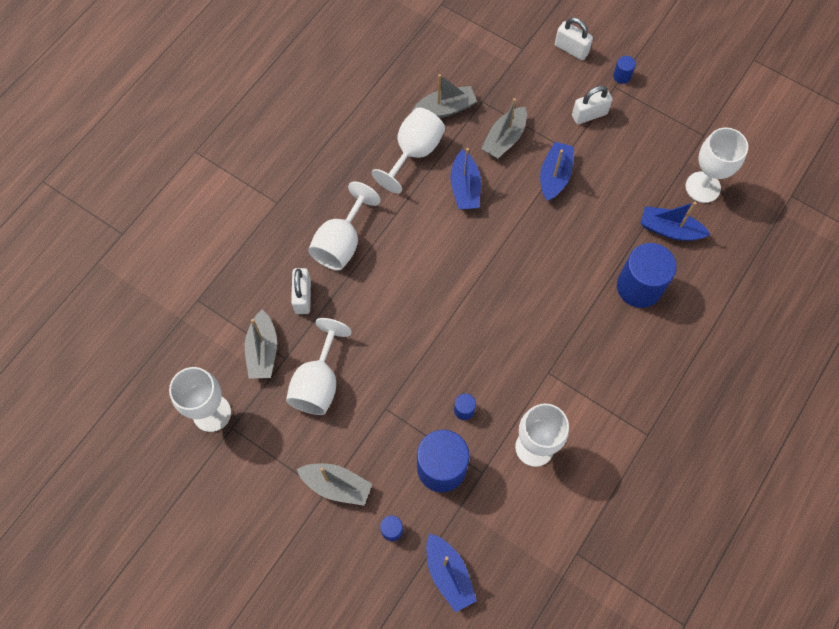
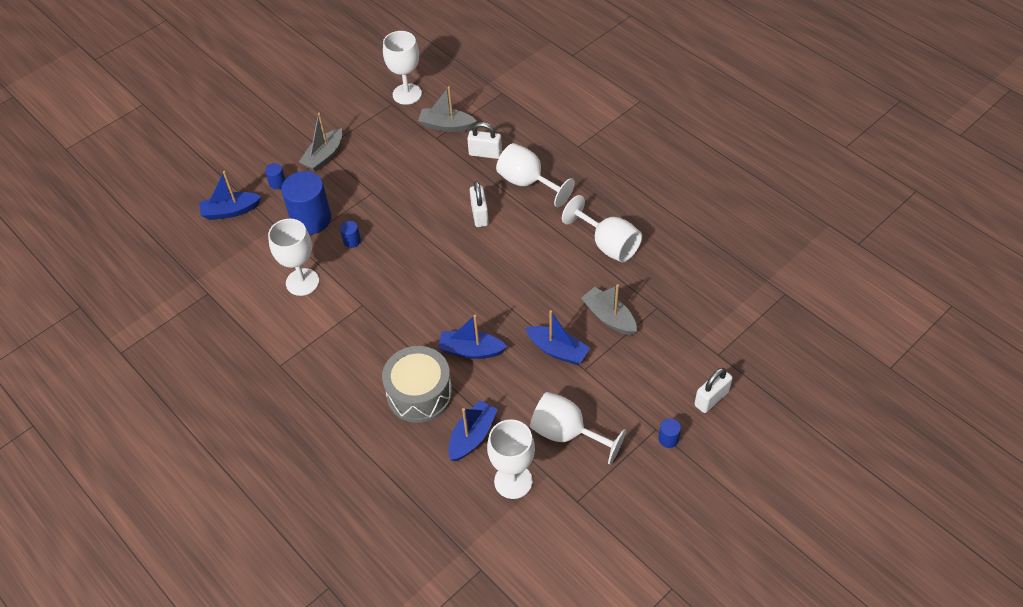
camera: 105 degrees right, 15 degrees down
(318, 383) = (408, 155): white goblet -> white goblet (567, 433)
(445, 109) = (653, 276): grey boat -> none
(465, 187) = (561, 277): blue boat -> blue boat (471, 350)
(589, 115) = (624, 396): white padlock -> white padlock (479, 215)
(639, 287) = (419, 393): blue cylinder -> grey drum

